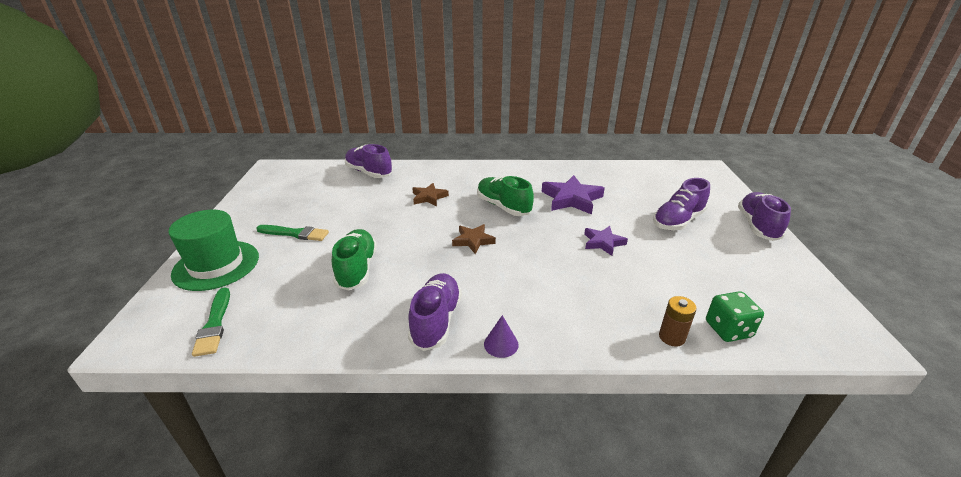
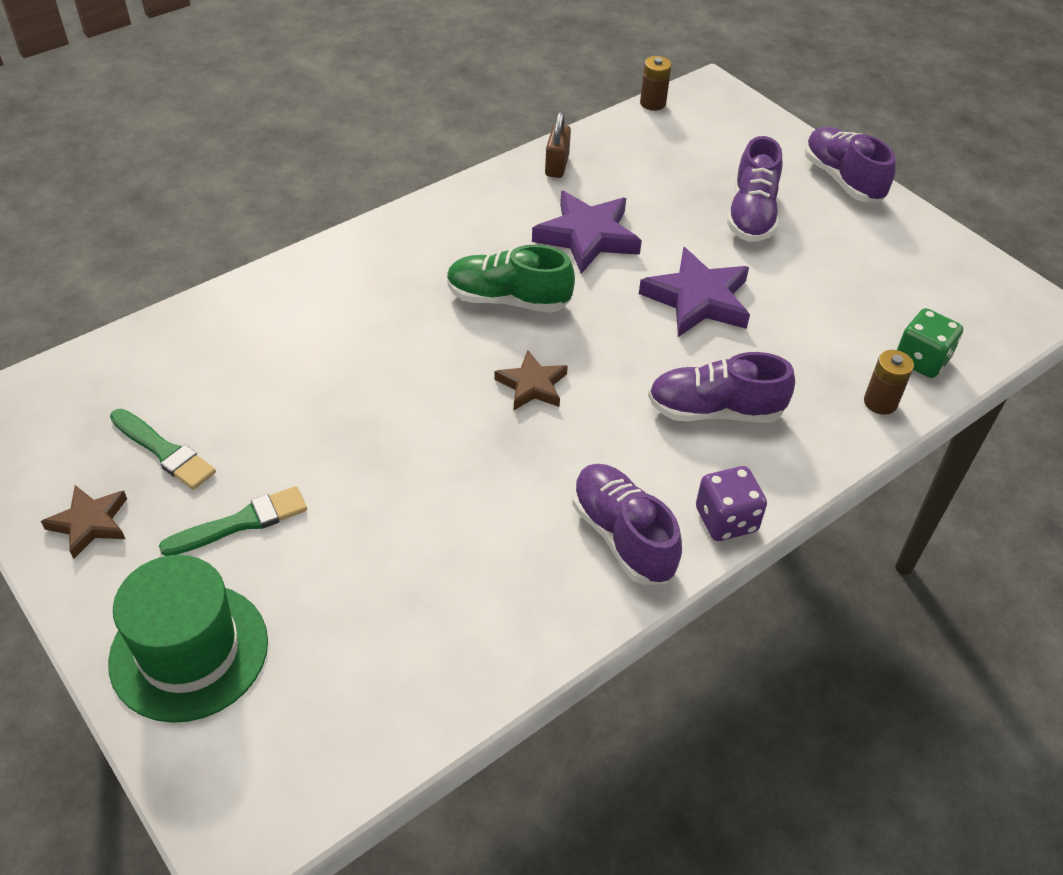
camera: 40 degrees left, 15 degrees up
(214, 324) = (336, 731): green brush -> green brush (164, 451)
(357, 269) = (426, 525): green shoe -> none
(369, 172) = (201, 333): purple shoe -> purple shoe (715, 411)
(429, 197) = (374, 337): brown star -> brown star (90, 523)
(501, 344) = (726, 520): purple cone -> purple dice
(588, 171) = (557, 165): none -> brown padlock
(603, 242) = (697, 299): purple star -> purple star, size x1.66
(667, 164) = (652, 103): none -> brown battery

